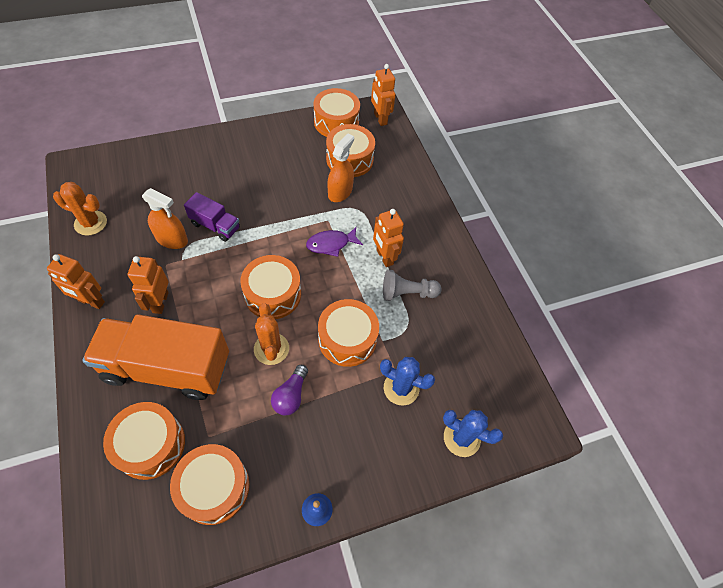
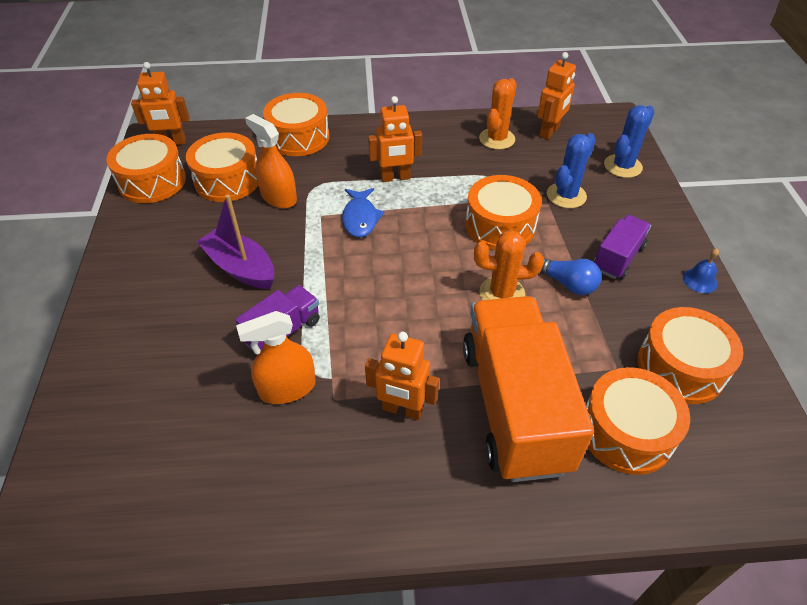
camera: 70 degrees left, 10 degrees down
(90, 223) = (203, 509): orange cactus -> orange cactus (497, 139)
(91, 301) = (376, 508): orange robot -> orange robot (549, 132)
(167, 368) = (514, 406): orange truck -> orange truck turned 150 degrees clockwise
(171, 239) = (287, 388): orange spray bottle -> orange spray bottle turned 150 degrees counterclockwise
(266, 190) = (240, 267): none -> purple boat
(273, 294) = (421, 282): orange drum -> orange drum (299, 137)
(291, 396) = (567, 284): purple light bulb -> blue light bulb
(330, 435) = (618, 258): none -> purple truck
(331, 244) = (360, 218): purple fish -> blue fish
(407, 293) = (450, 169): grey pawn -> none

